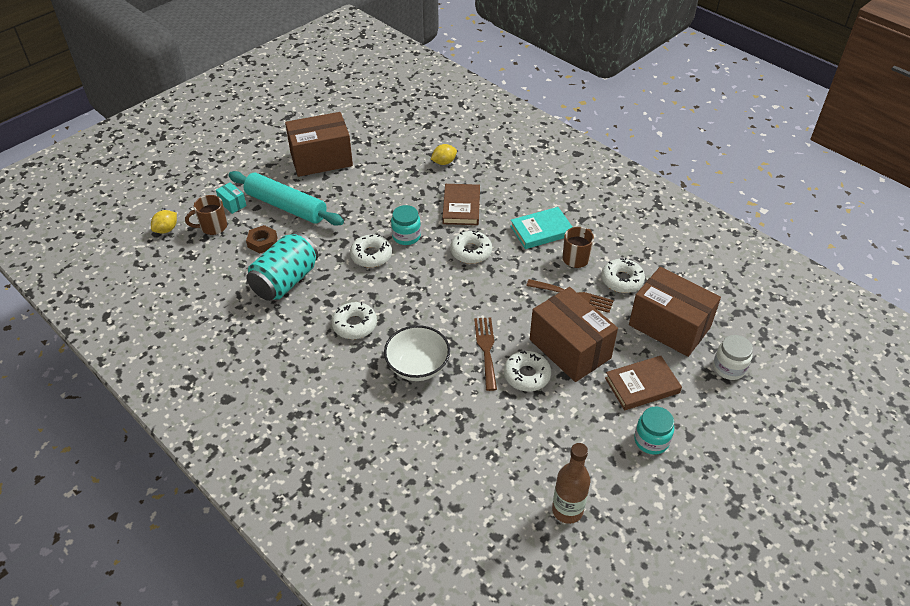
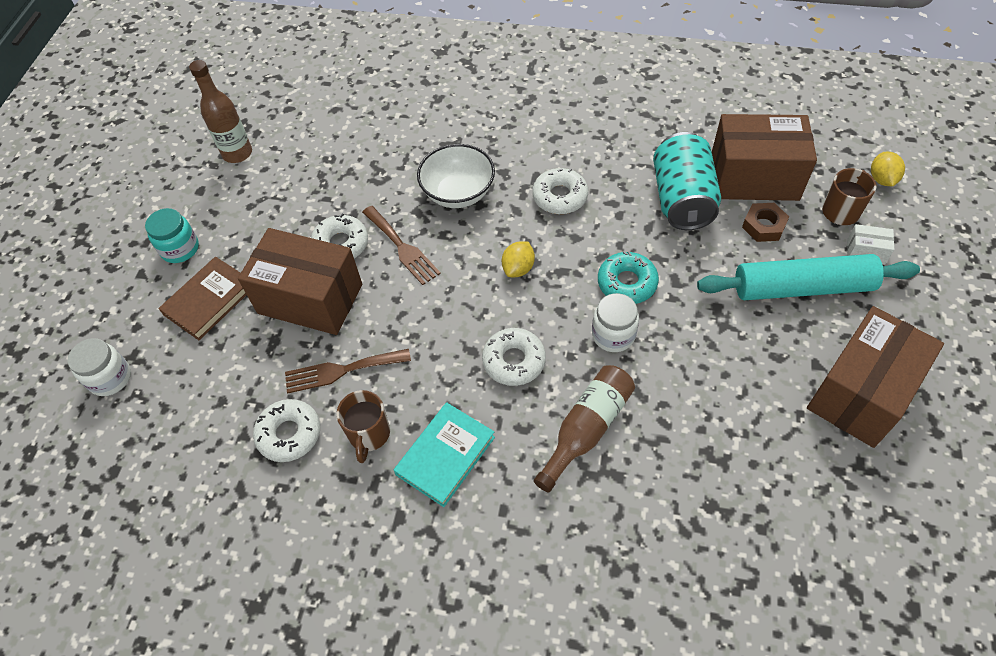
camera: 150 degrees right, 10 degrees up
(232, 204) = (865, 252): turquoise box -> white box
(371, 255) = (627, 283): white donut -> turquoise donut
(406, 236) = (613, 335): turquoise jar -> white jar
(444, 162) = (690, 506): yellow lemon -> yellow lemon (518, 268)
(461, 207) = (587, 429): brown book -> brown bottle
(669, 326) = (200, 396): brown box -> brown box (754, 177)

